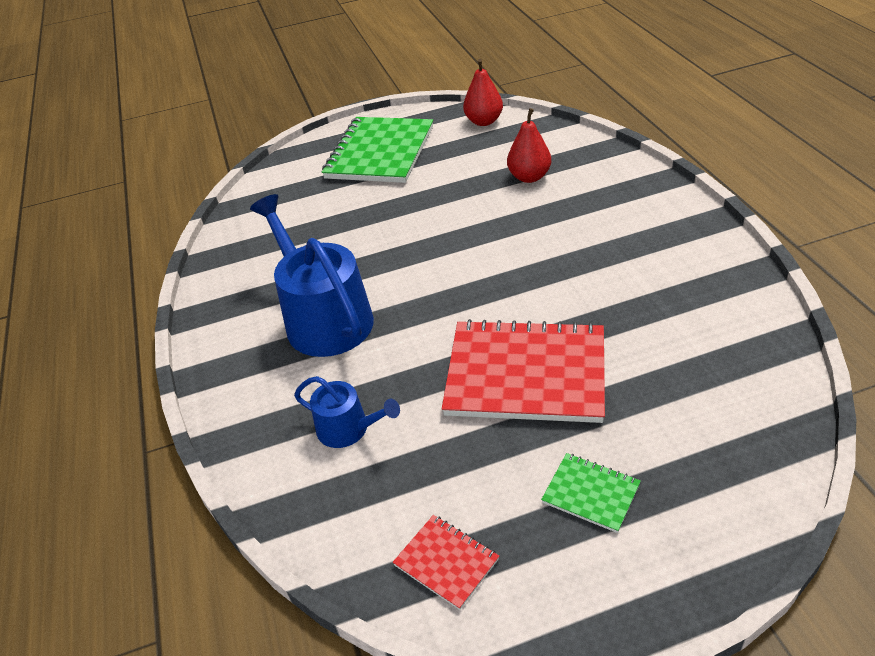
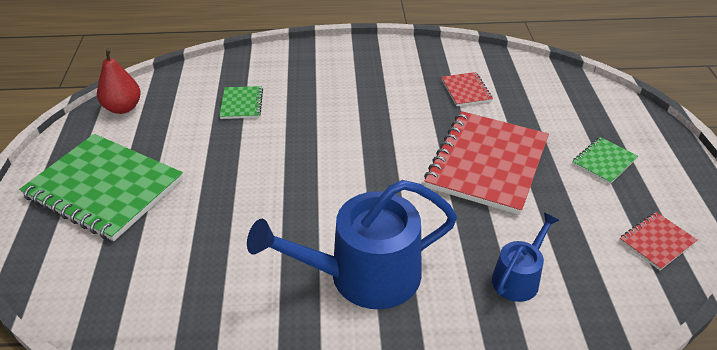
camera: 80 degrees left, 0 degrees up
(529, 177) = (242, 104): red pear -> green notebook
(668, 328) = (466, 90): none -> red notebook

